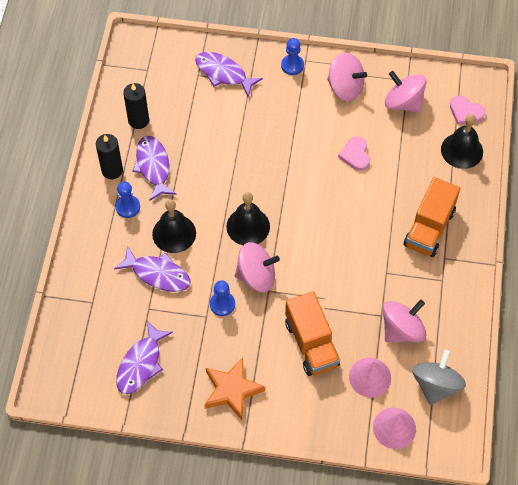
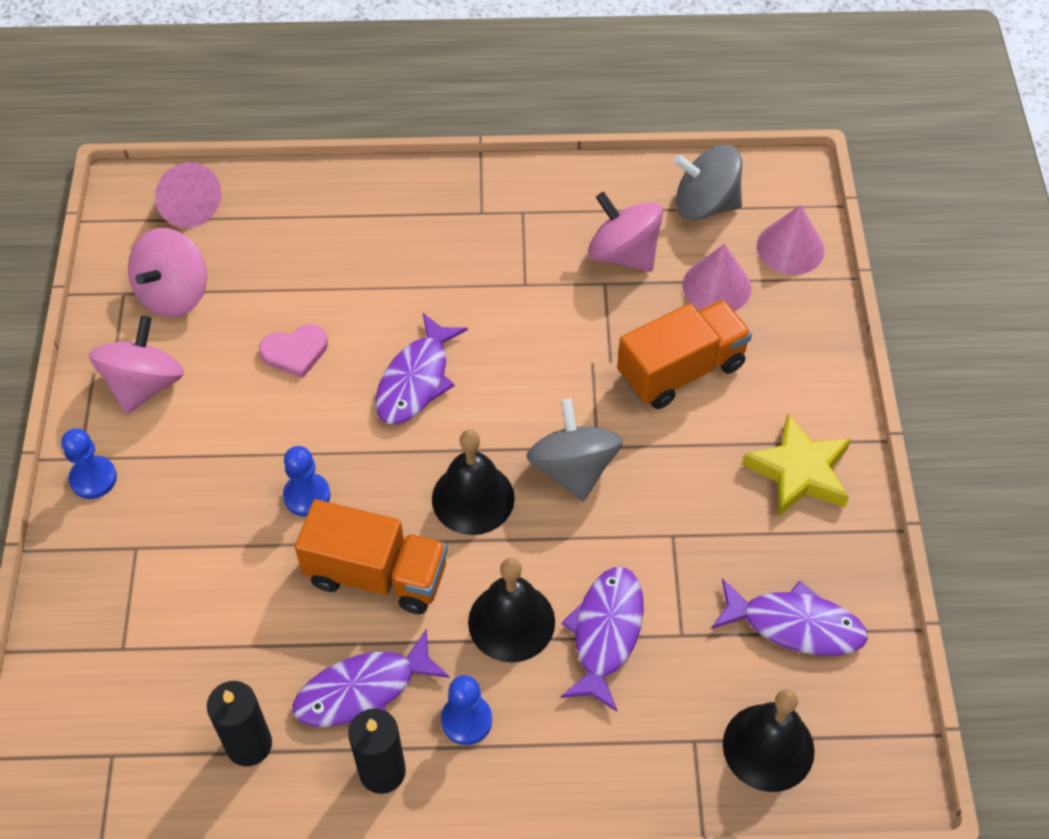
camera: 100 degrees left, 5 degrees down
(222, 304) = (642, 513): blue pawn -> blue pawn (307, 496)
(223, 73) = (117, 599): purple fish -> purple fish (416, 380)
(232, 390) = (799, 472): orange star -> yellow star
(256, 276) = (573, 469): pink spinning top -> grey spinning top
(429, 228) = (429, 236): orange truck -> orange truck (376, 574)
(462, 150) = (269, 206): black bell -> black bell (768, 747)
(465, 112) = (188, 207): pink heart -> pink cone

